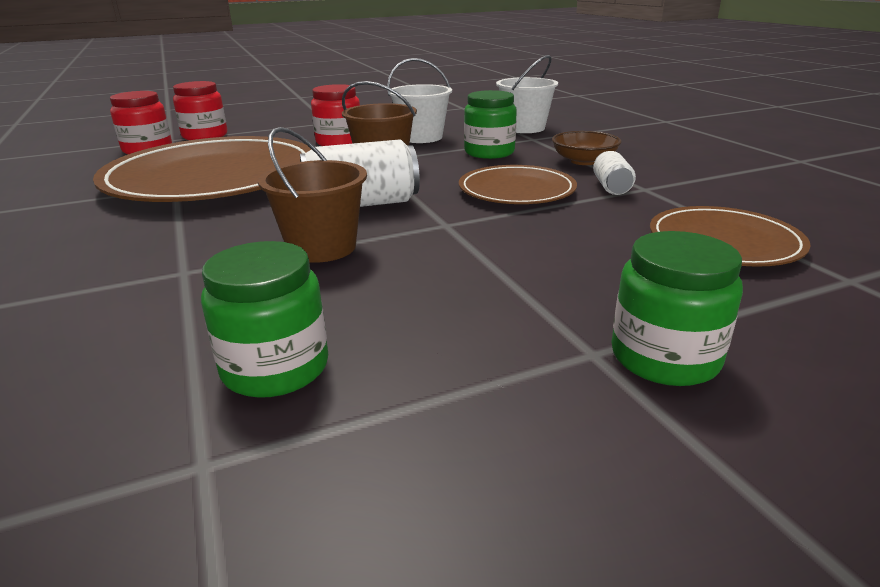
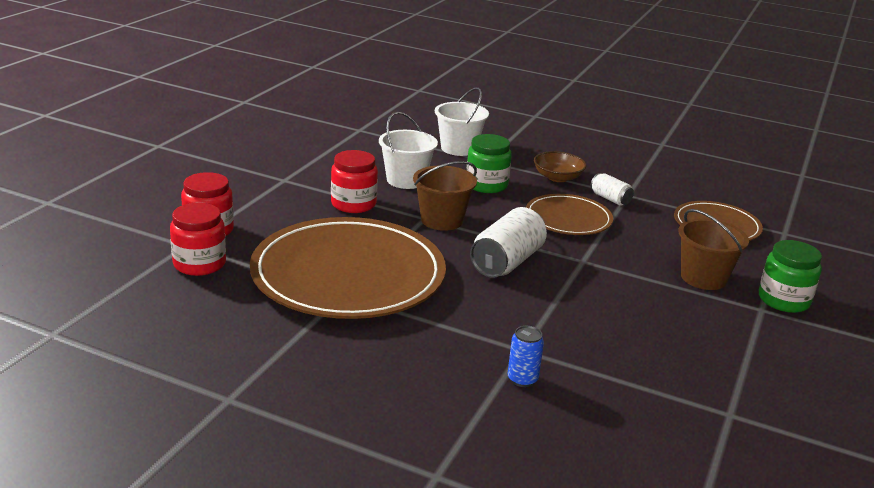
camera: 45 degrees left, 0 degrees up
(110, 295) = (522, 379): none -> blue can
(275, 368) = (676, 371): green jar -> none
(322, 247) = (556, 303): brown bucket -> brown bucket (703, 278)

